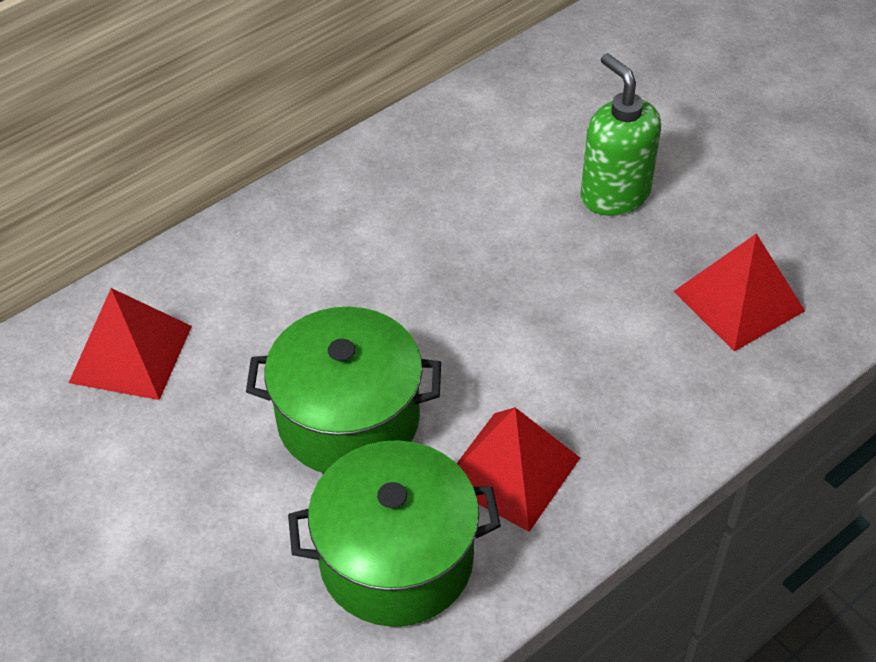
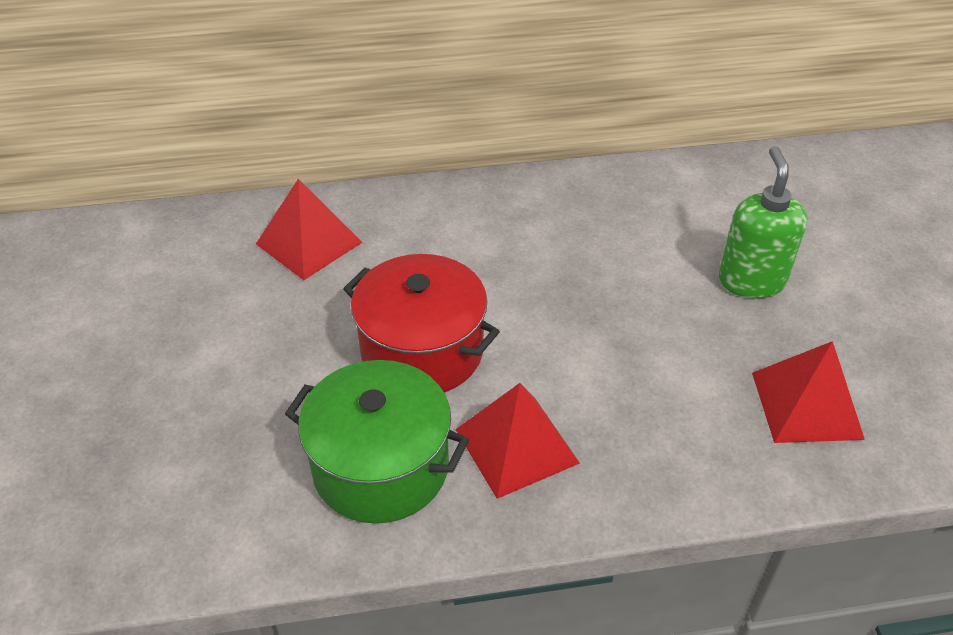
camera: 30 degrees right, 5 degrees down
(348, 419) = (422, 351): green pot -> red pot

